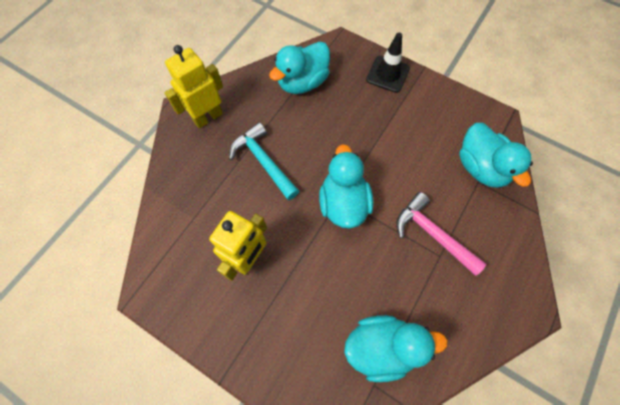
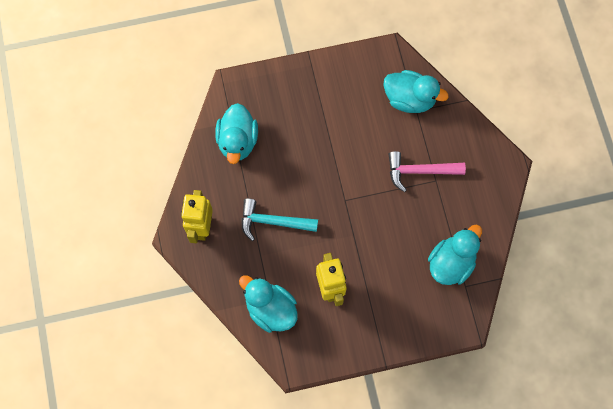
camera: 45 degrees left, 5 degrees up
(343, 203) = (350, 201): turquoise duck -> turquoise duck (270, 309)
(387, 74) = (289, 81): black traffic cone -> none

